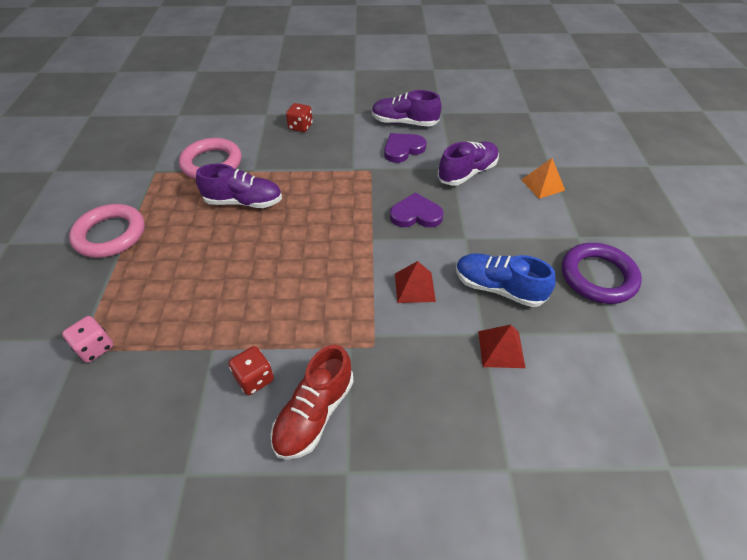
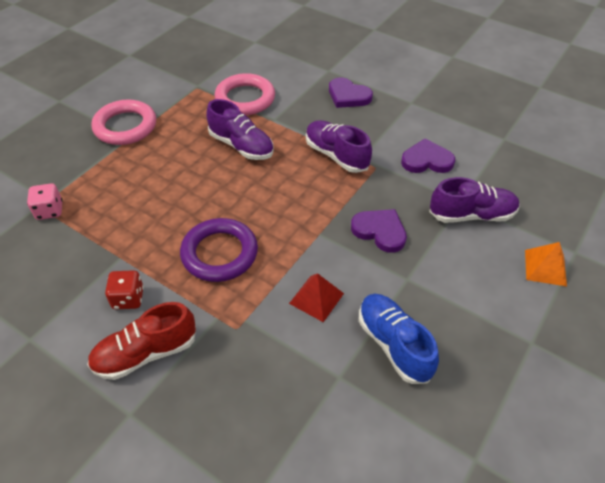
camera: 35 degrees right, 0 degrees up
(300, 127) = (348, 96): red dice -> purple heart
(404, 123) = (453, 133): purple shoe -> purple shoe (336, 155)
(501, 349) = (342, 401): red pyramid -> none
(598, 277) = (512, 395): purple ring -> purple ring (219, 253)

